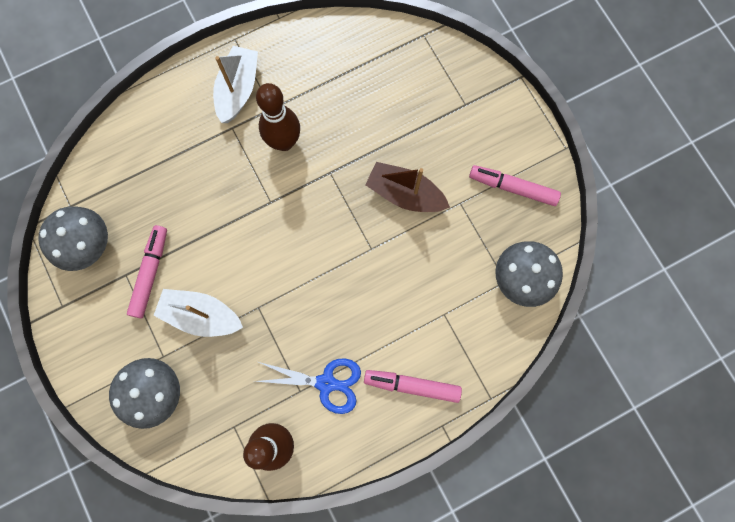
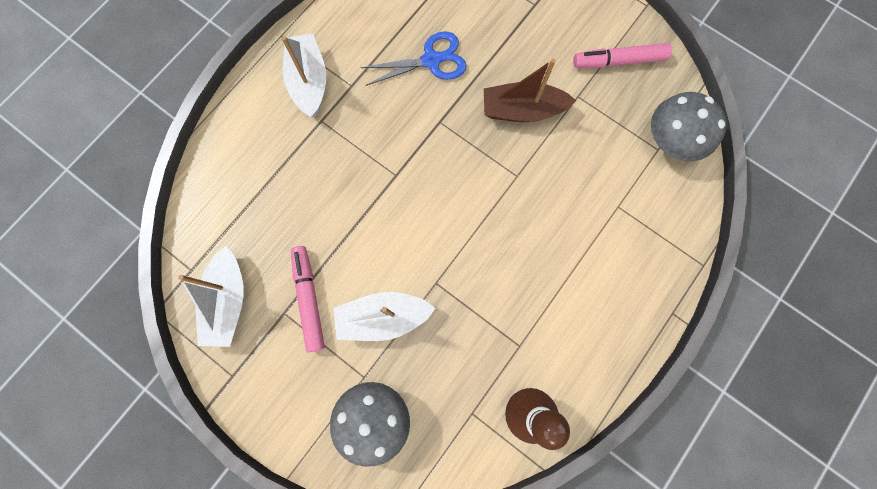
camera: 25 degrees left, 0 degrees up
(87, 245) = (228, 301): grey mushroom -> white boat
(284, 142) = (380, 112): brown bowling pin -> none
(326, 383) = (541, 325): blue scissors -> blue scissors (431, 60)
(412, 385) = (624, 288): pink marker -> none

